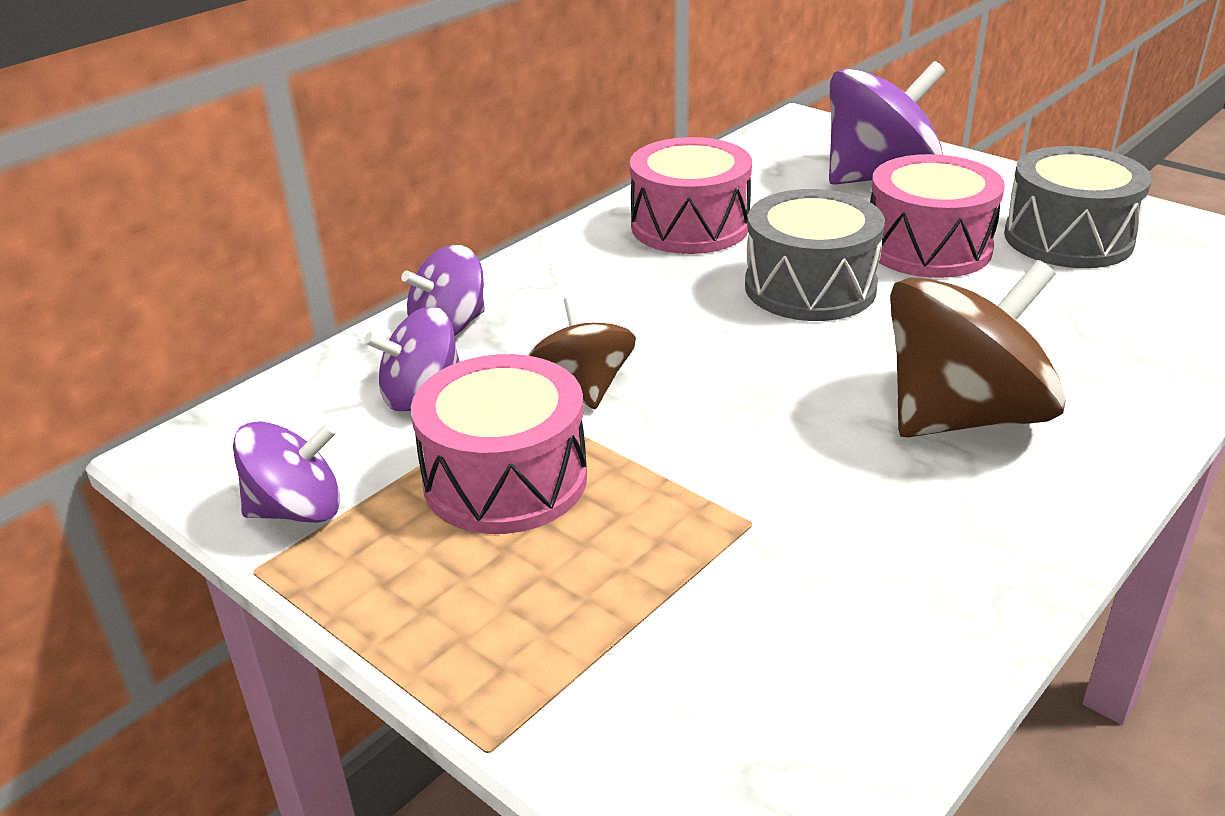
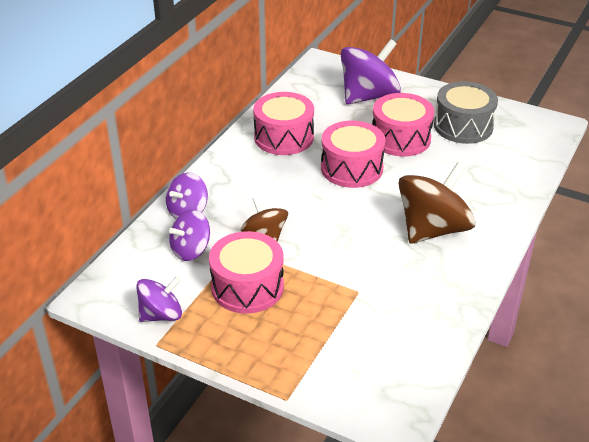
camera: 15 degrees left, 5 degrees up
(810, 287) = (351, 168): grey drum -> pink drum

